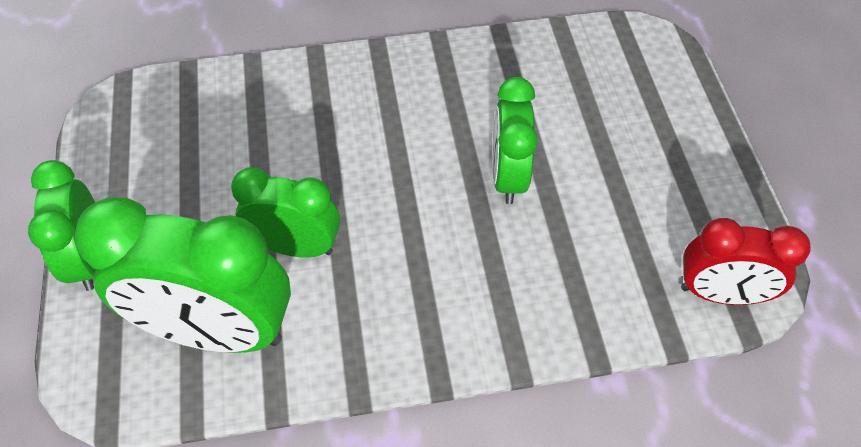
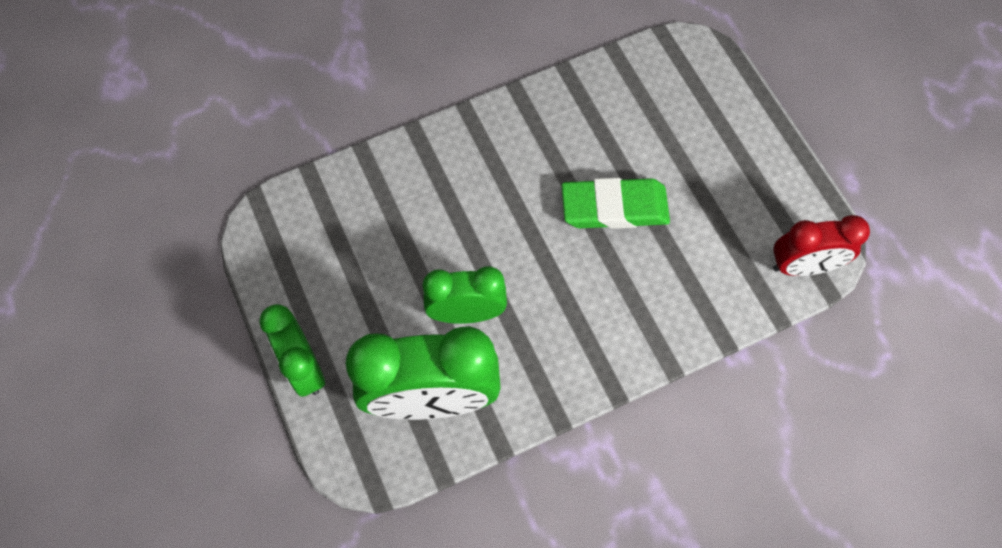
camera: 15 degrees left, 10 degrees up
(507, 176) = (614, 207): green clock -> green eraser

